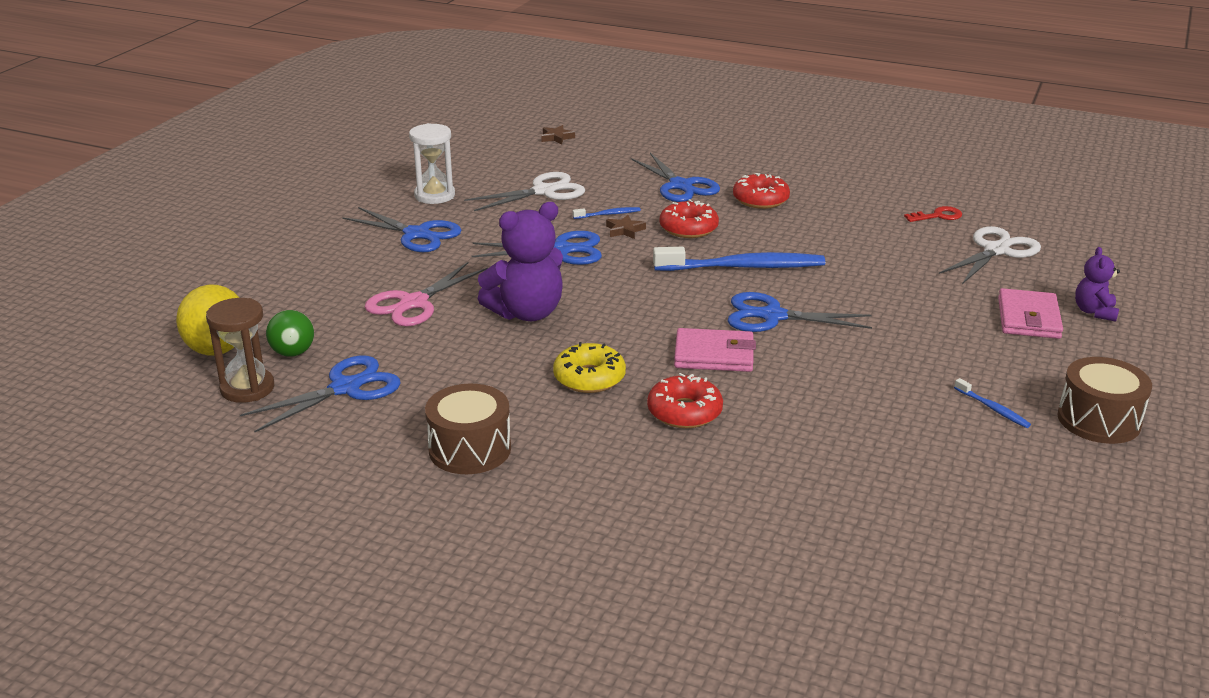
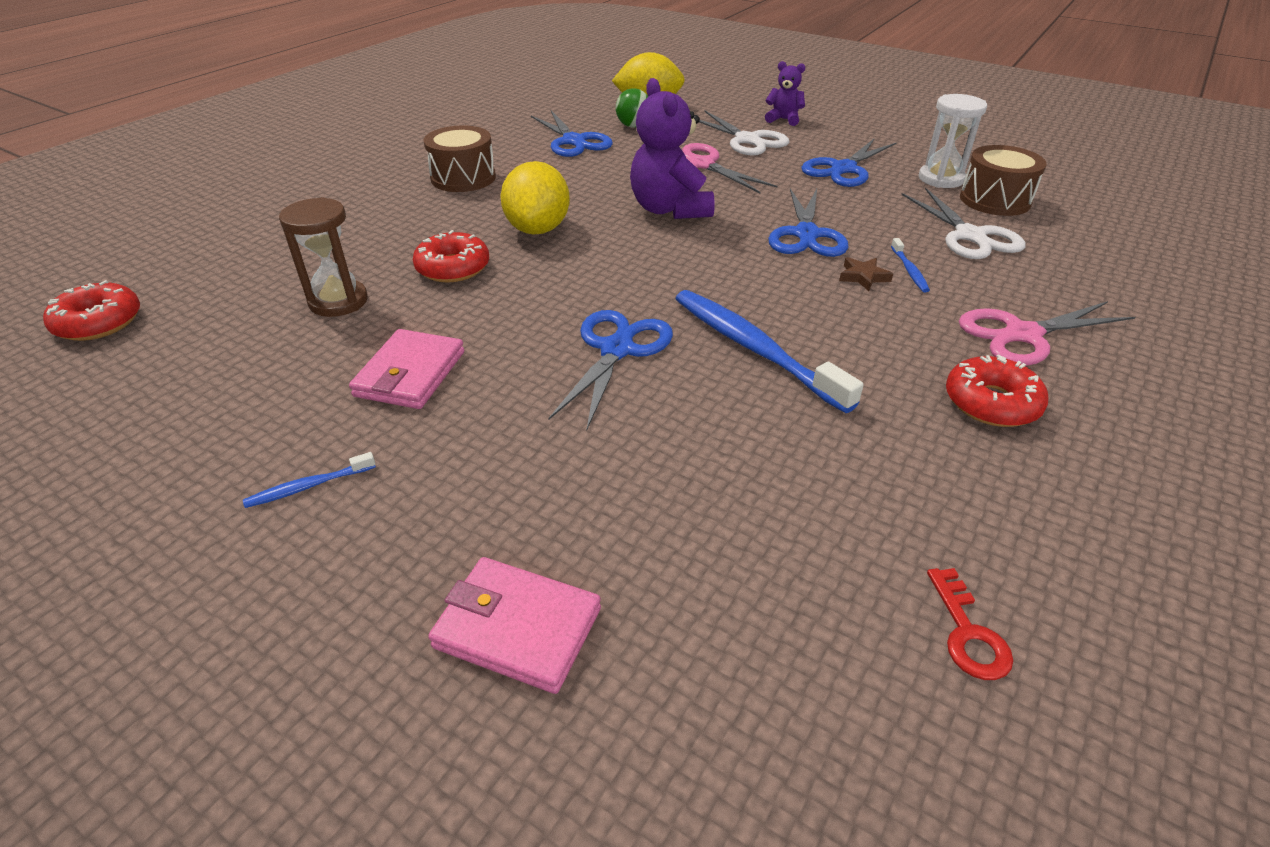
camera: 100 degrees right, 10 degrees up
(247, 388) = (590, 115): brown hourglass -> brown hourglass (338, 301)
(556, 137) = (1163, 256): brown star -> none
(589, 378) = (538, 229): yellow donut -> yellow lemon
(680, 186) = (1022, 335): blue scissors -> pink scissors
(688, 228) = (874, 323): red donut -> red donut (99, 322)
(714, 355) = (546, 297): pink wallet -> pink wallet (410, 374)
(743, 267) = (754, 349): blue toothbrush -> blue toothbrush turned 135 degrees clockwise
(996, 250) = (799, 684): white scissors -> white scissors (747, 140)
(1094, 312) = (501, 761): purple teddy bear -> purple teddy bear (783, 119)
(1098, 420) = (200, 597): brown drum -> brown drum (995, 200)

